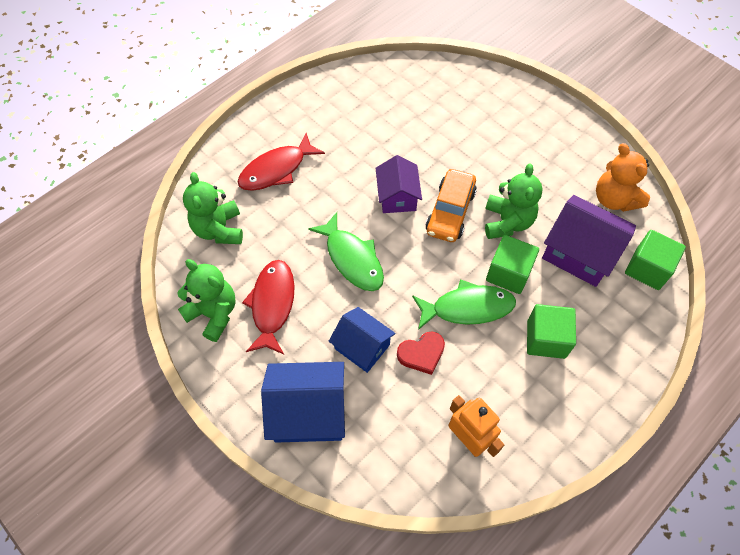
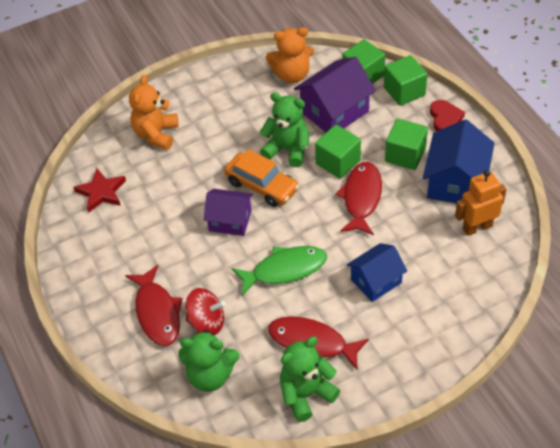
camera: 70 degrees left, 10 degrees down
(275, 210) = (206, 322): none -> red spinning top
(308, 411) = (426, 333): blue house -> blue house (455, 182)
(396, 88) = (101, 192): none -> red star
(421, 354) = (395, 240): red heart -> red heart (445, 118)
(467, 308) = (361, 198): green fish -> red fish
(481, 107) = (156, 134): none -> orange teddy bear
(643, 317) = (404, 91): none -> green cube

